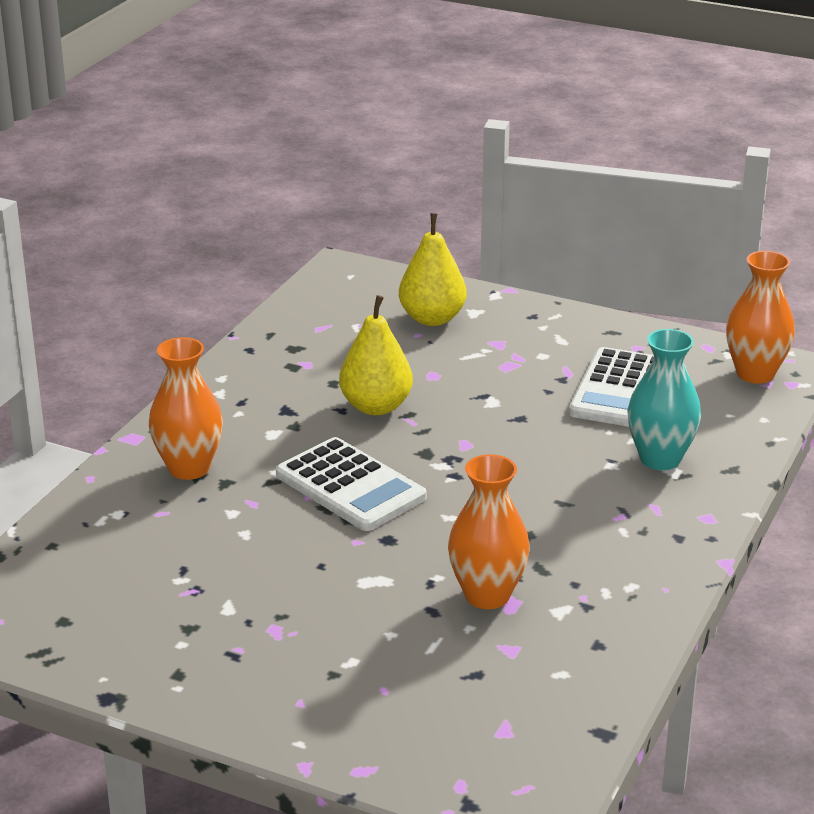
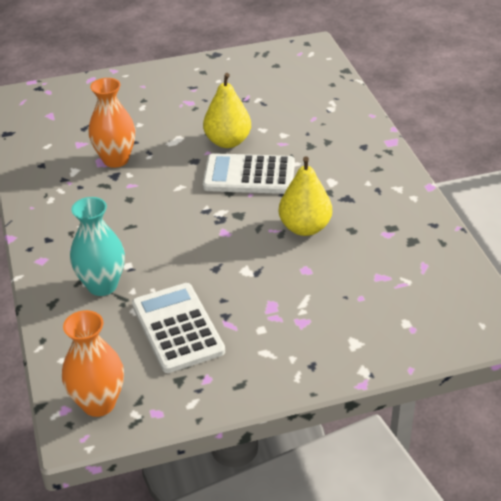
camera: 140 degrees right, 10 degrees up
(189, 468) = (338, 142): orange vase -> none
(432, 318) = (371, 317): yellow pear -> yellow pear (228, 142)

